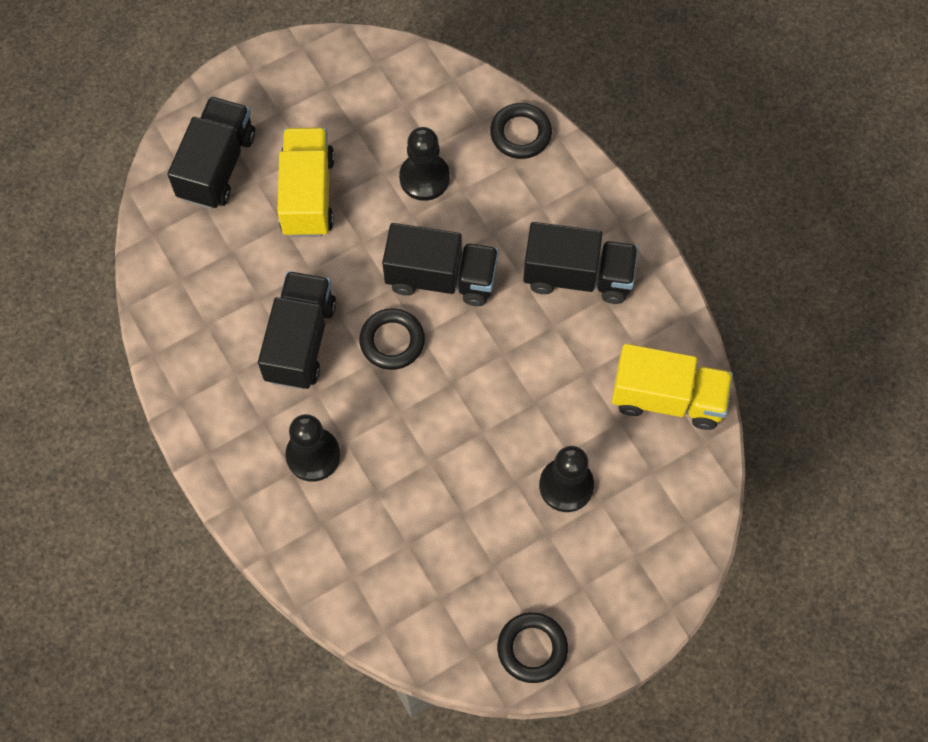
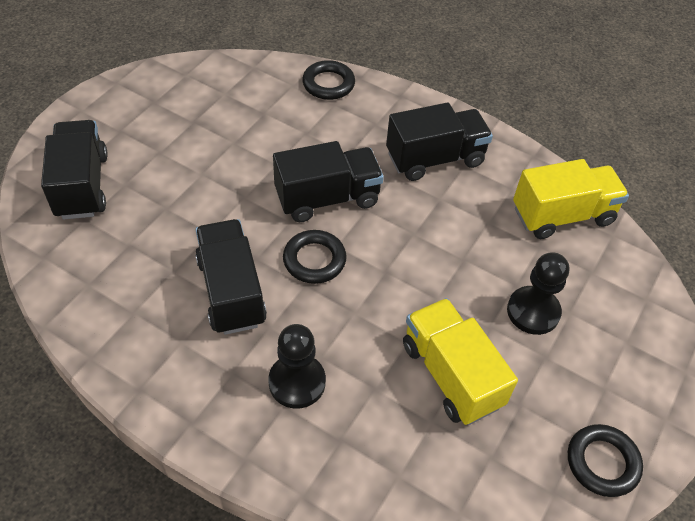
camera: 30 degrees left, 15 degrees down
(308, 195) = (177, 179): yellow truck -> yellow truck (451, 375)
(424, 178) = (270, 135): black pawn -> none

